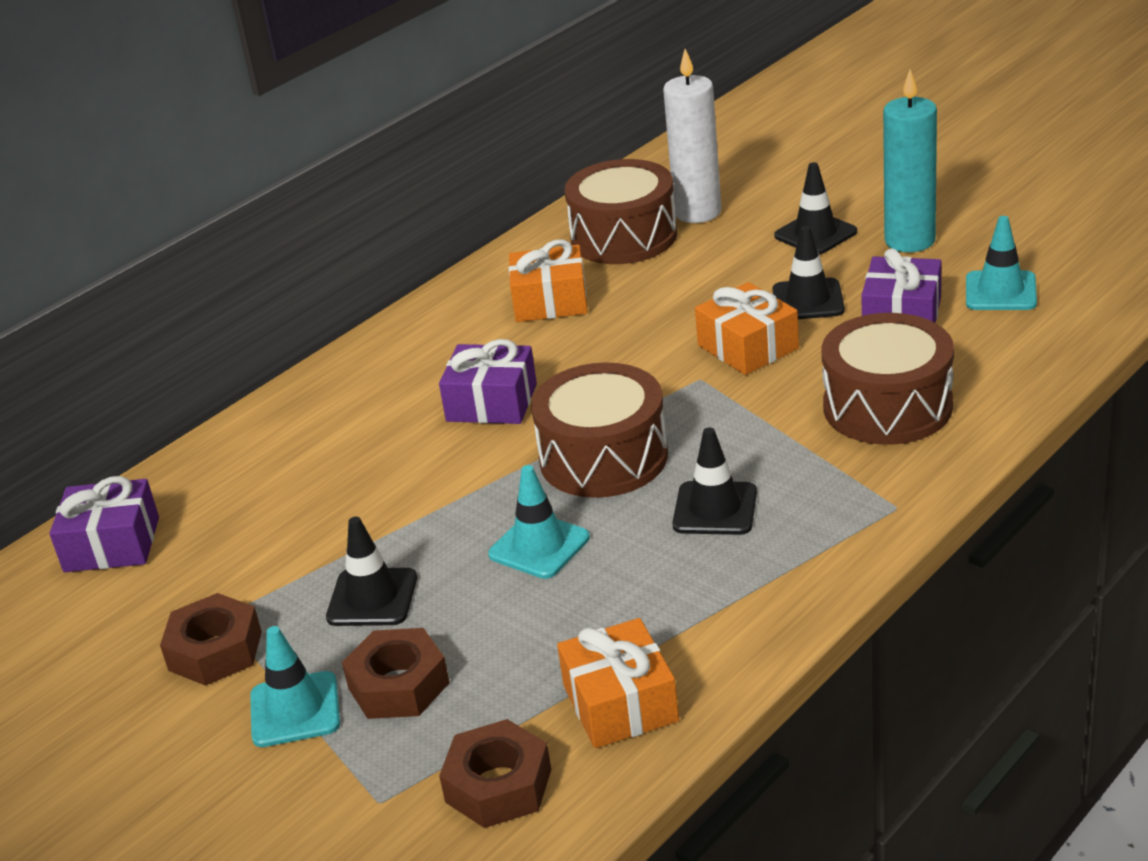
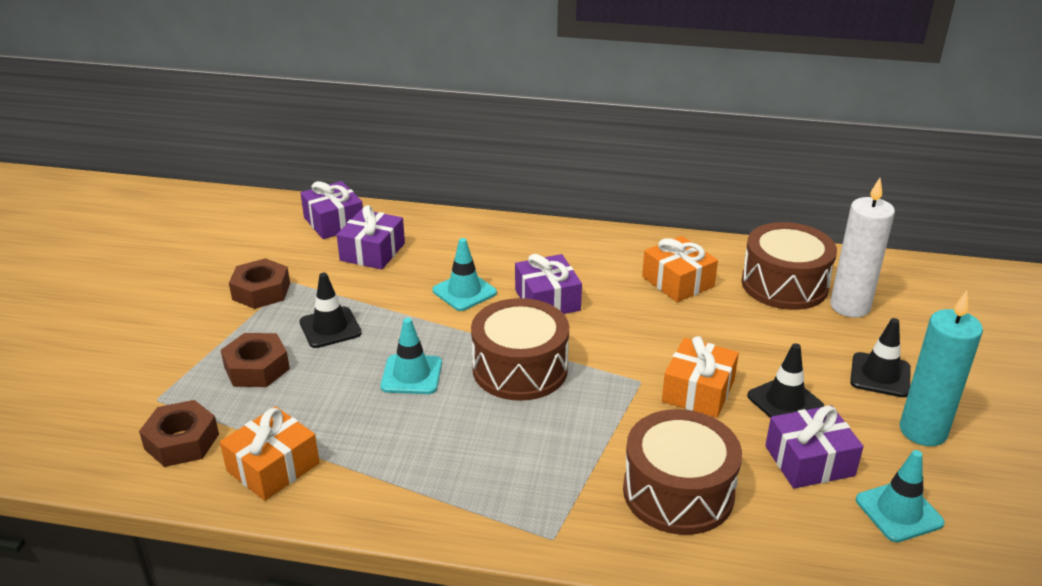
camera: 55 degrees right, 0 degrees up
(231, 522) = (372, 252): none -> purple gift
(295, 710) = (222, 338): turquoise traffic cone -> turquoise traffic cone (464, 292)
(715, 509) = (494, 441): black traffic cone -> none

